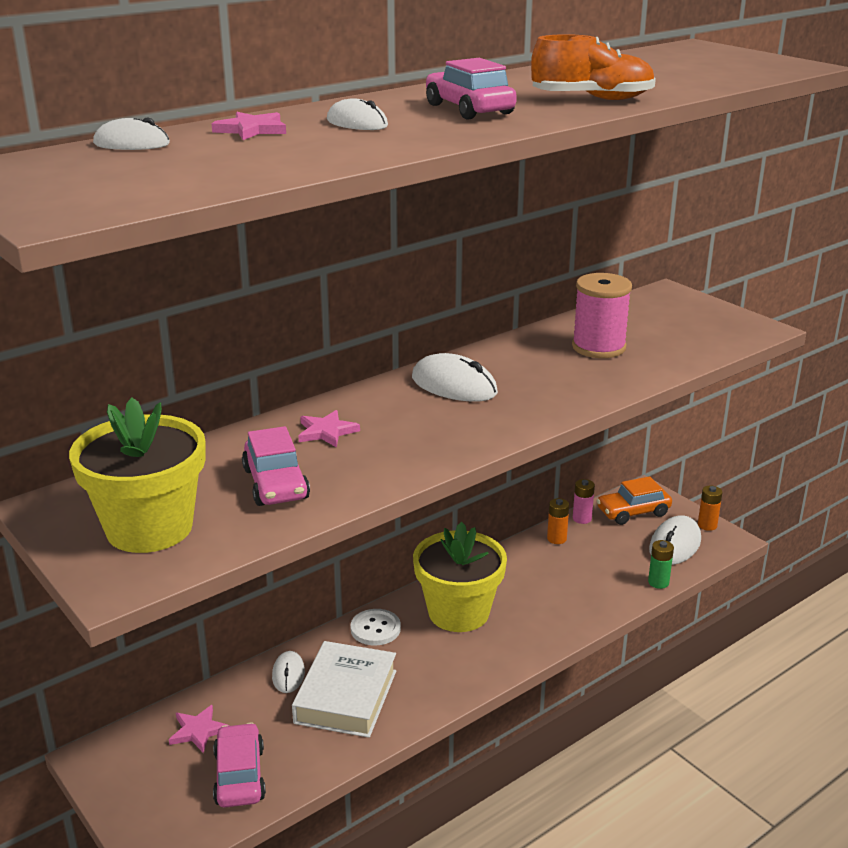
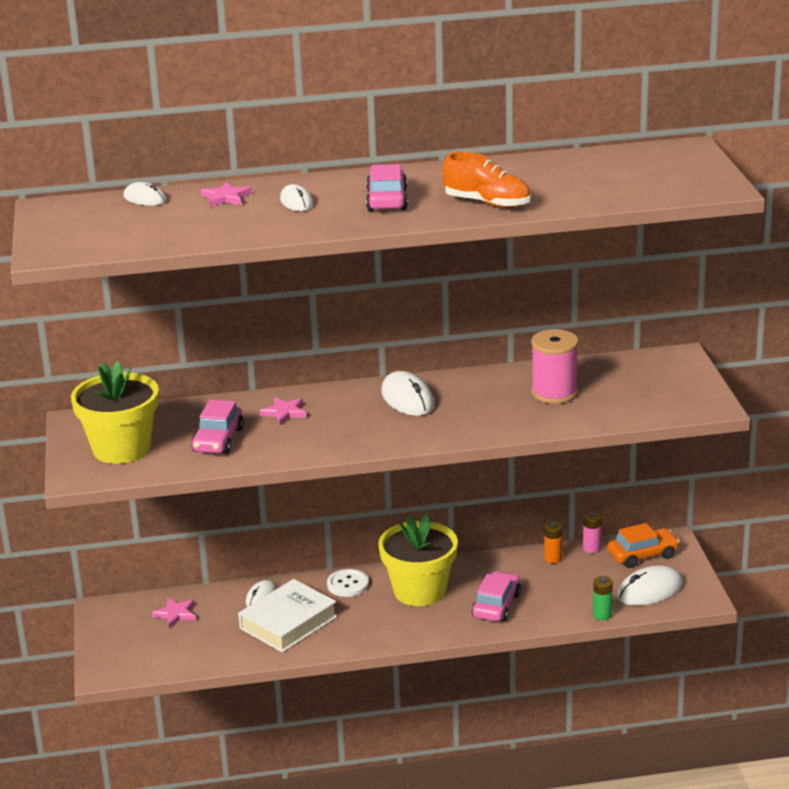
camera: 30 degrees right, 0 degrees up
(239, 776) = (181, 648): pink car -> pink car (496, 605)
(633, 512) = (642, 555): orange car -> orange car turned 150 degrees clockwise
(707, 525) = (697, 583): orange battery -> none

